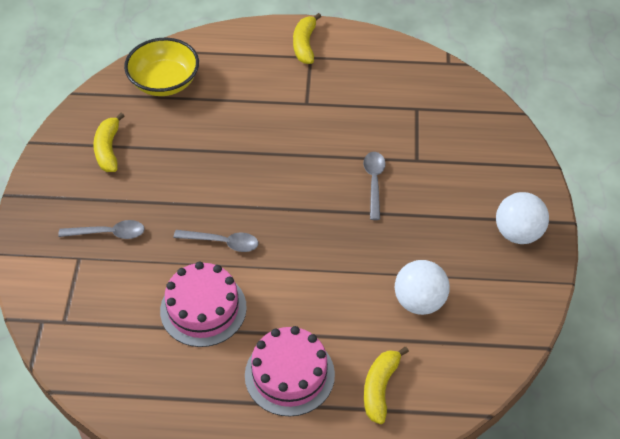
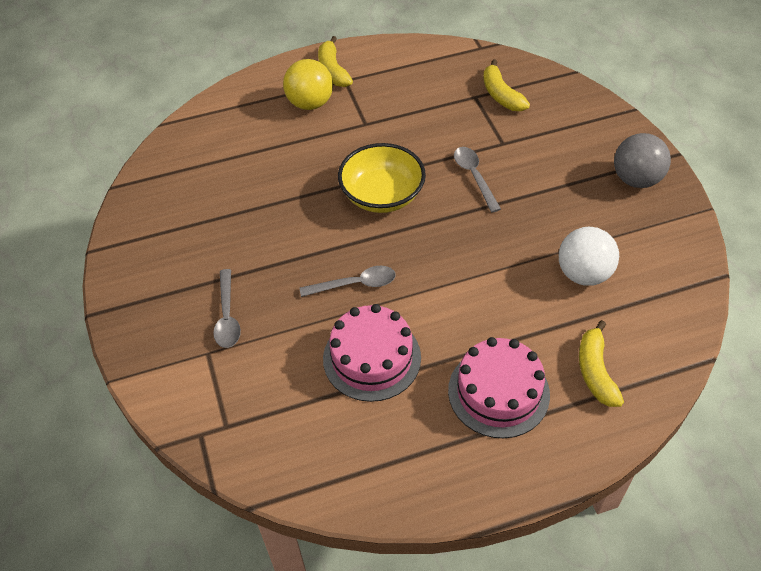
camera: 20 degrees left, 0 degrees up
(108, 149) = (181, 231): yellow banana -> yellow banana (501, 95)
(108, 233) = (227, 316): grey spoon -> grey spoon turned 105 degrees clockwise
(164, 82) = (207, 147): yellow bowl -> yellow bowl (382, 195)
(269, 69) = (310, 103): none -> yellow ball
(518, 233) = (636, 179): white ball -> grey ball

